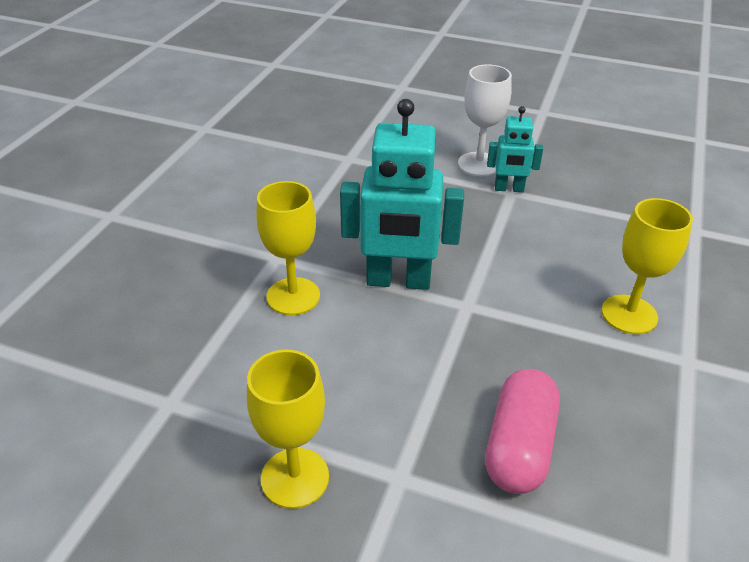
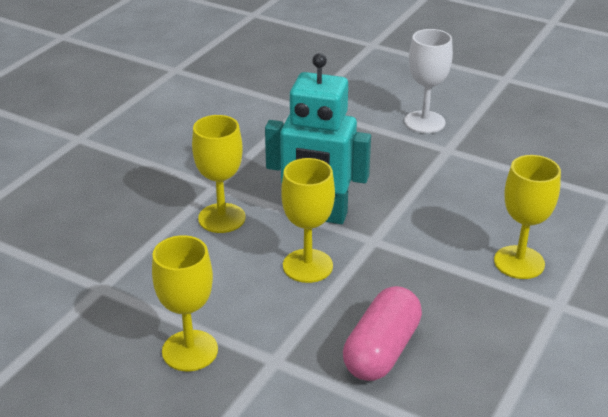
camera: 10 degrees right, 5 degrees down
(404, 345) = (307, 266): none -> yellow goblet
(509, 189) = (446, 146): turquoise robot -> none

